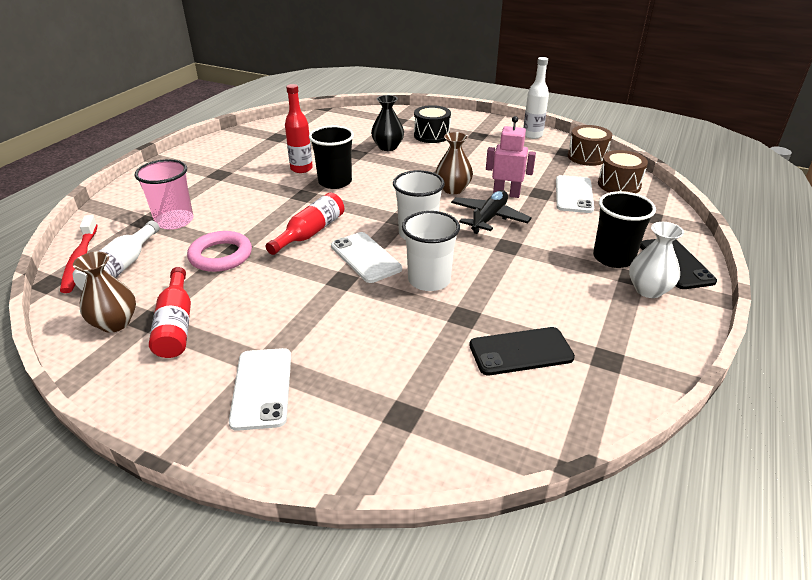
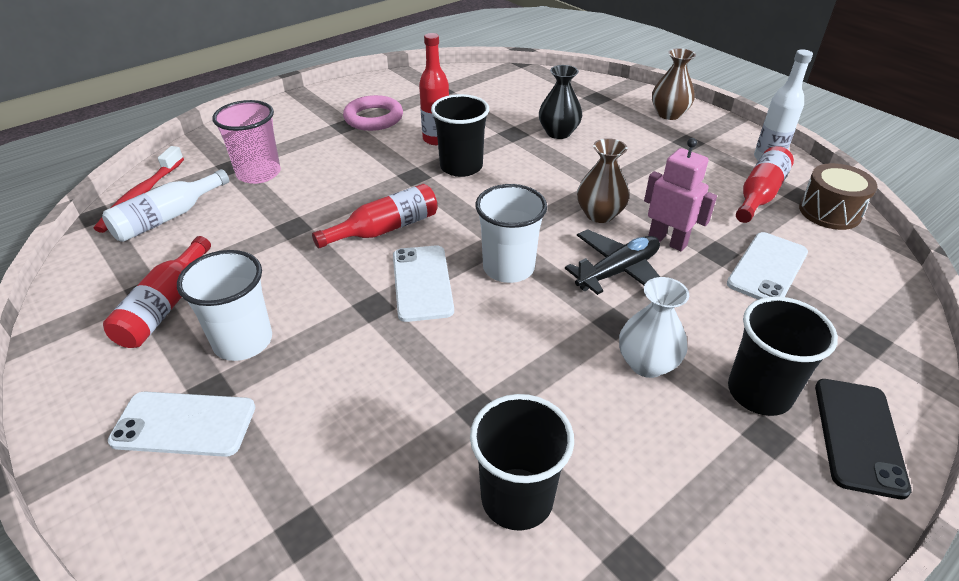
camera: 25 degrees right, 5 degrees up
(115, 323) = (114, 284): brown vase -> brown vase (669, 114)
(221, 256) = (271, 231): pink ring -> pink ring (373, 118)
(262, 388) = (184, 424): white phone -> white phone turned 75 degrees clockwise
(429, 280) = (475, 341): white cup -> white cup (243, 341)
(431, 135) = (626, 128): black drum -> none
(521, 351) = (517, 498): black phone -> black cup
(541, 156) = (759, 195): none -> red bottle
(619, 185) = (851, 271): brown drum -> none
(648, 290) = (780, 467): white vase -> white vase (647, 363)

